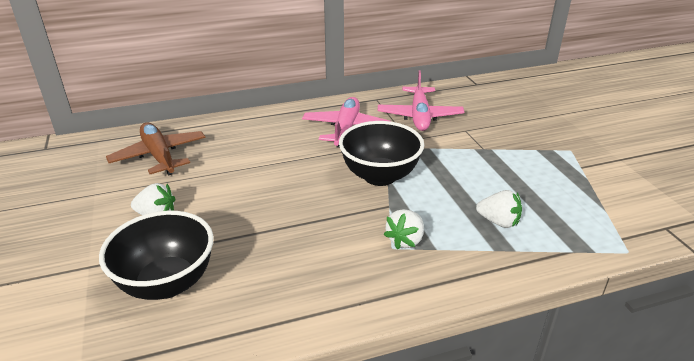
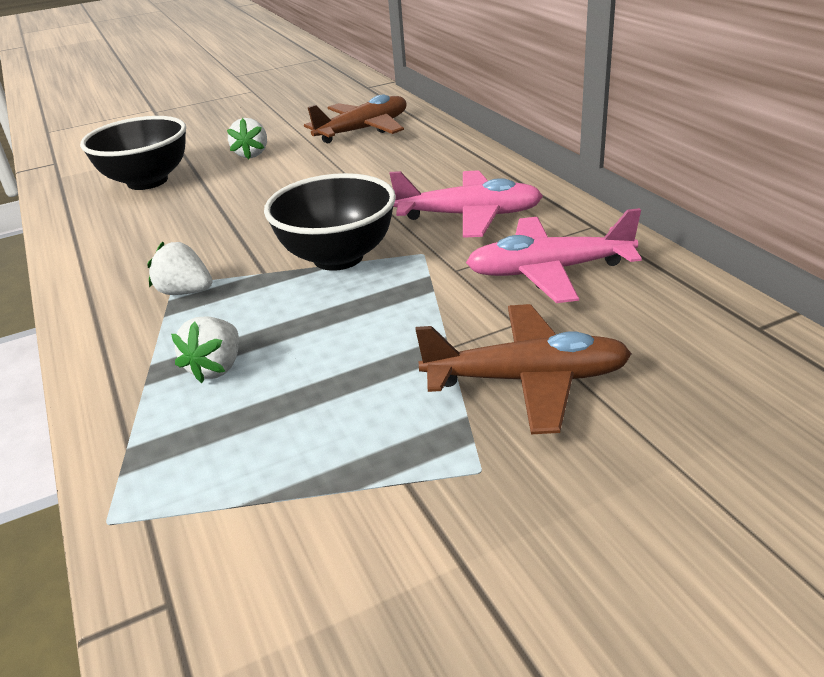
camera: 85 degrees right, 0 degrees up
(511, 133) = (526, 380): none -> brown plane

